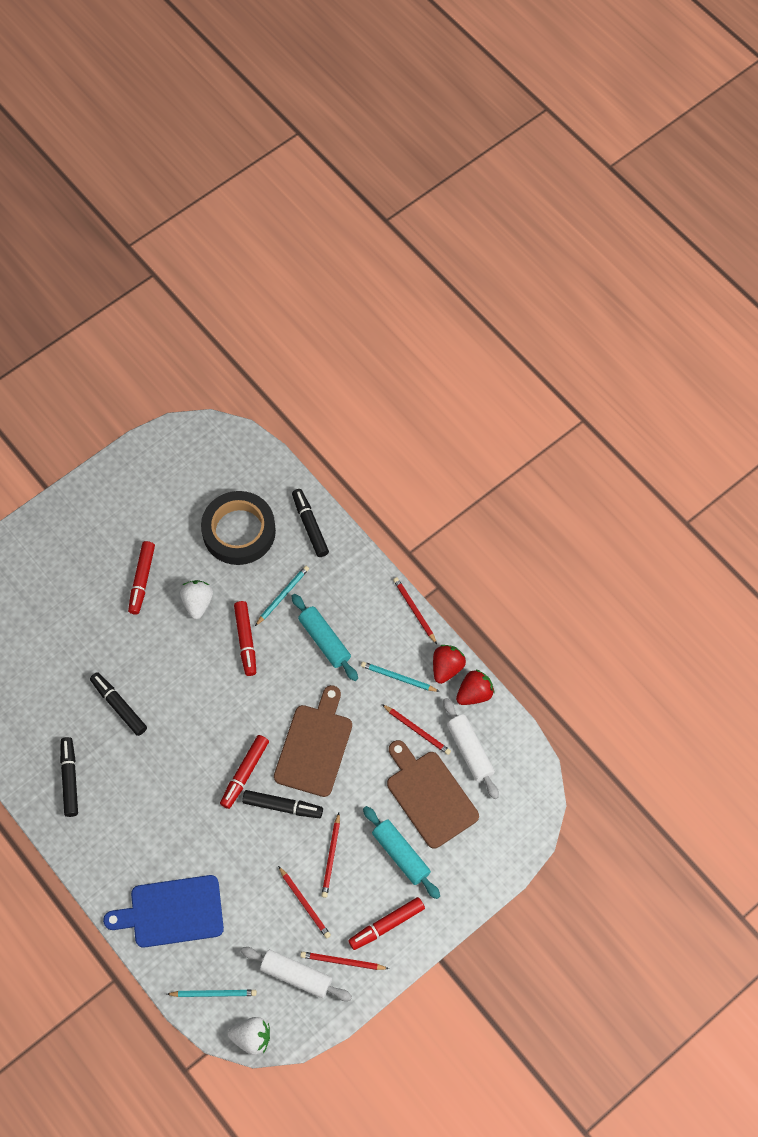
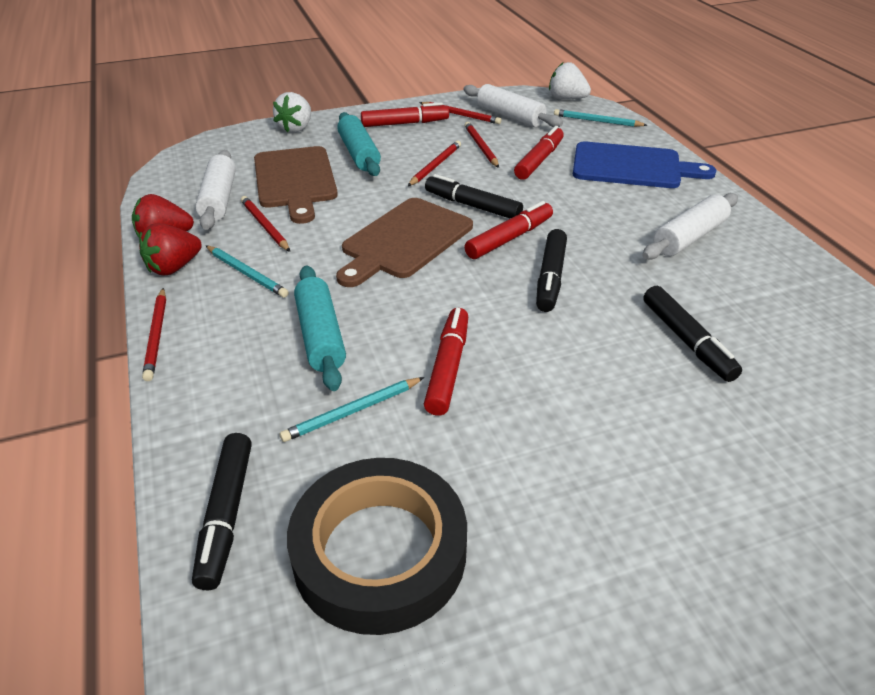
camera: 160 degrees left, 25 degrees down
(70, 779) = (767, 284): black marker -> black marker (550, 278)
(121, 818) = (689, 237): none -> white rolling pin
(142, 580) = (623, 516): red marker -> red marker (539, 160)
(197, 603) = (515, 443): white strawberry -> white strawberry (296, 128)

